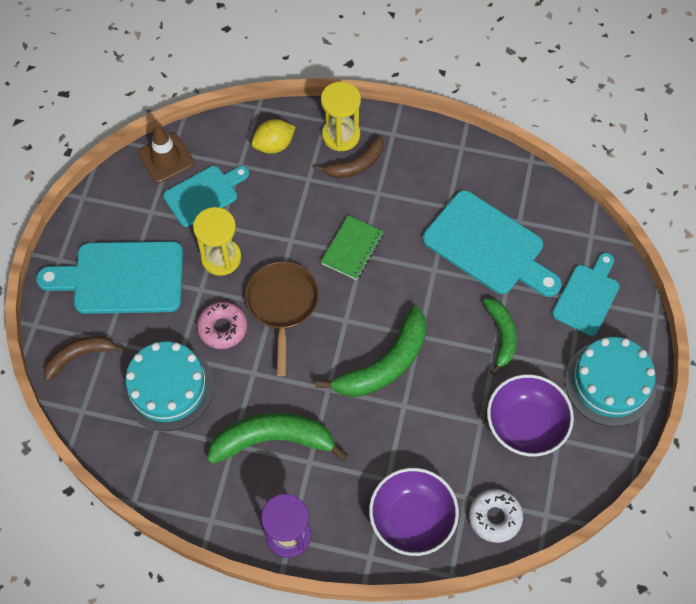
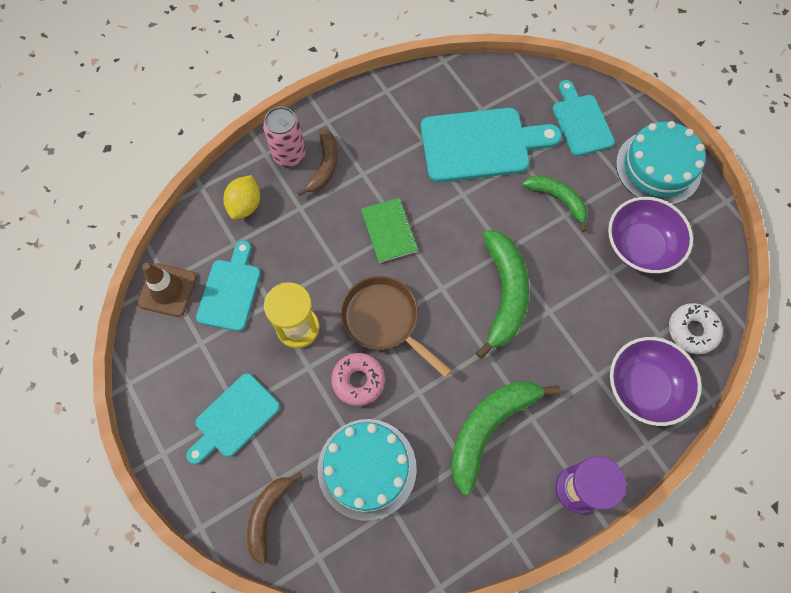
camera: 45 degrees left, 5 degrees up
(122, 278) = (234, 418): turquoise cutting board -> turquoise cutting board, size x0.63
(341, 135) = (289, 154): yellow hourglass -> pink can

